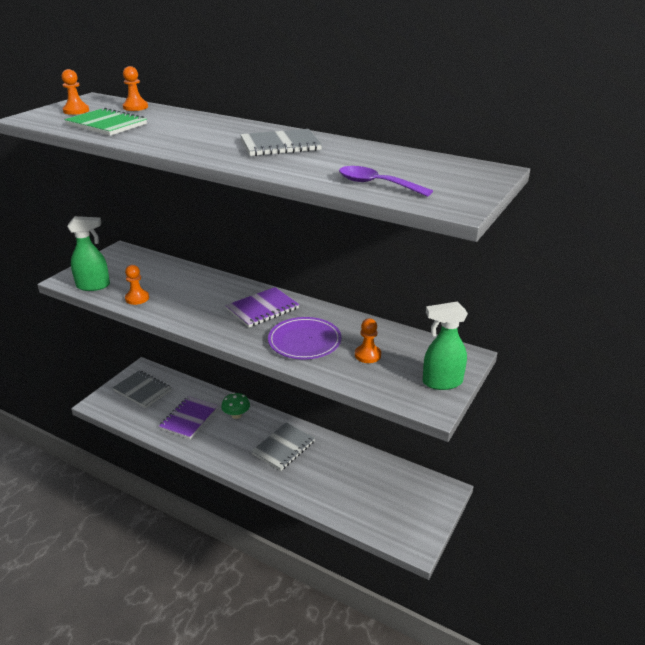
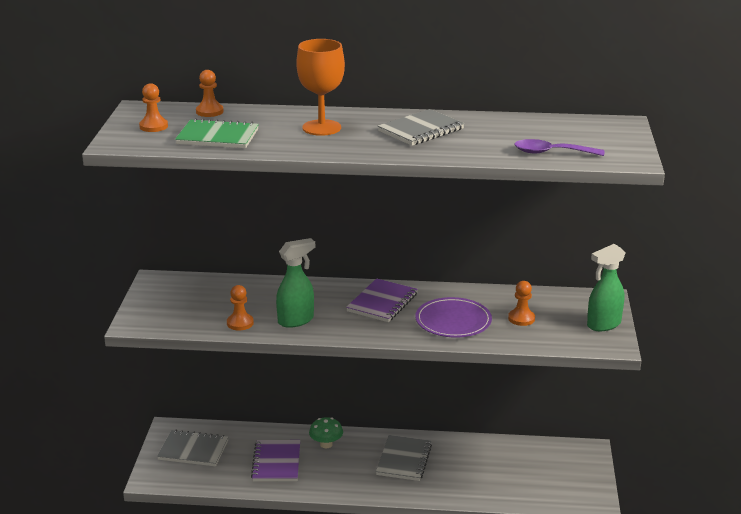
camera: 25 degrees left, 5 degrees down
(94, 286) = (175, 322): green spray bottle -> green spray bottle (296, 320)
(199, 131) = (321, 128): none -> orange goblet

